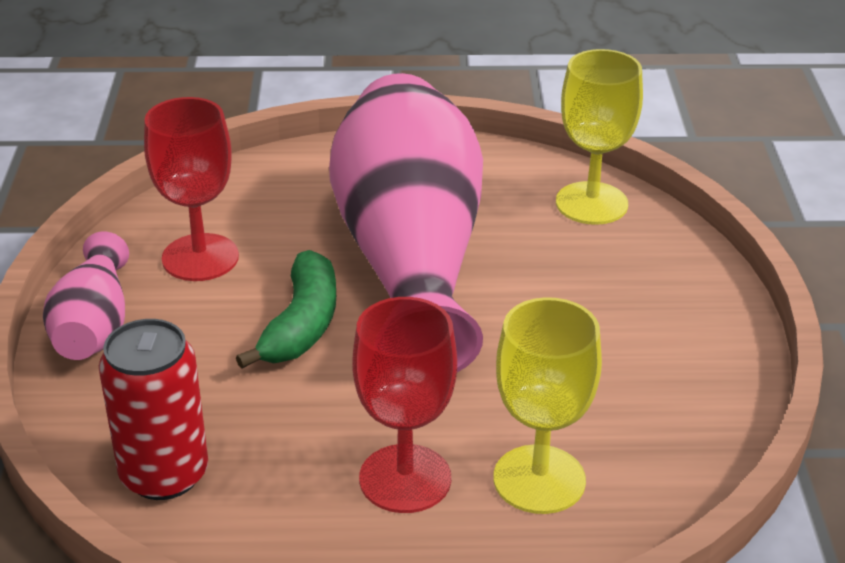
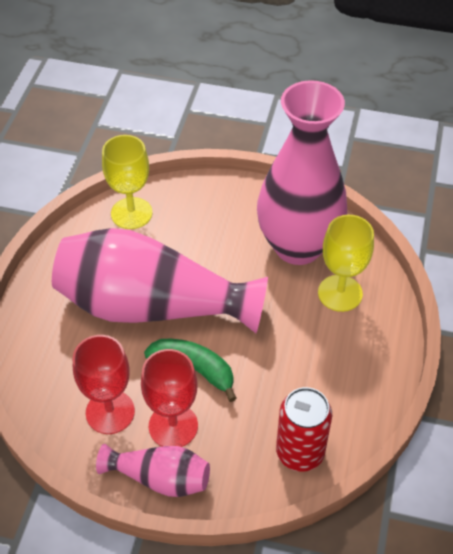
camera: 75 degrees left, 15 degrees up
(405, 479) = (327, 346): red goblet -> red goblet (173, 426)
(628, 404) = (298, 246): none -> pink vase

